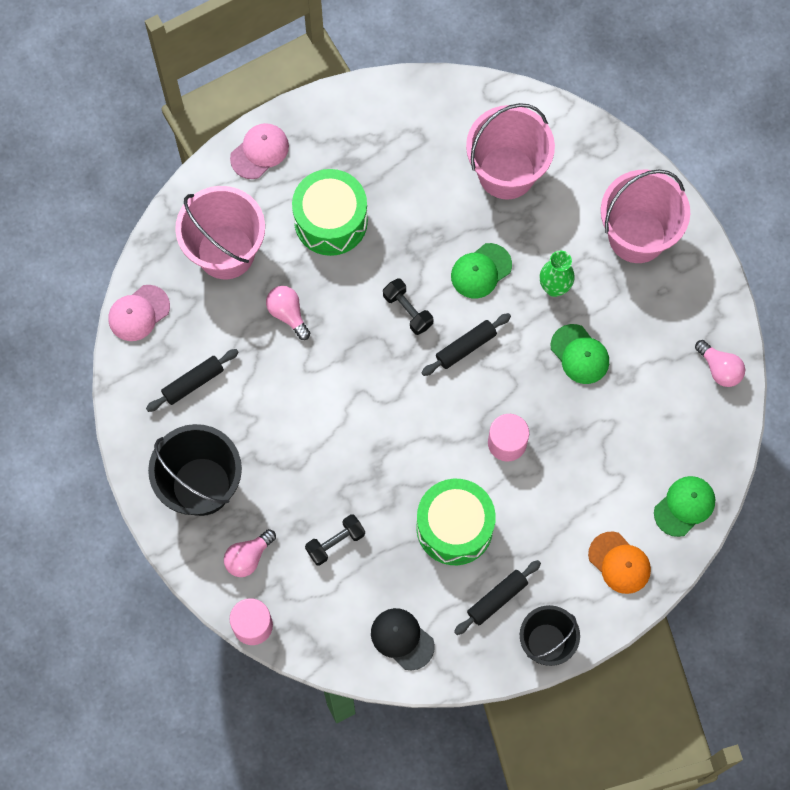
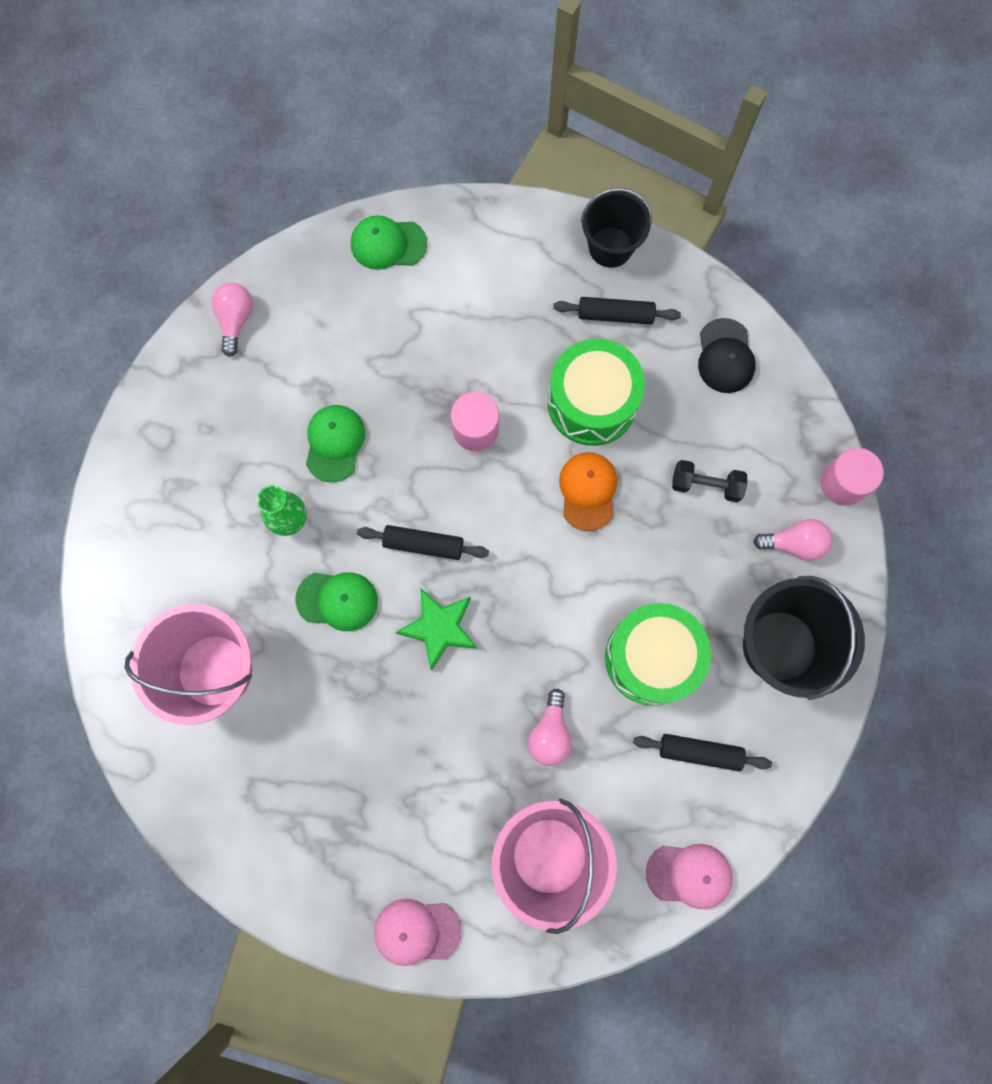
camera: 135 degrees left, 5 degrees up
(331, 221) = (421, 787): green drum -> green drum (652, 658)
(408, 310) = (439, 628): black dumbbell -> green star
(619, 563) = (487, 251): orange cap -> orange cap (588, 491)
(637, 236) = (171, 497): pink bucket -> none

